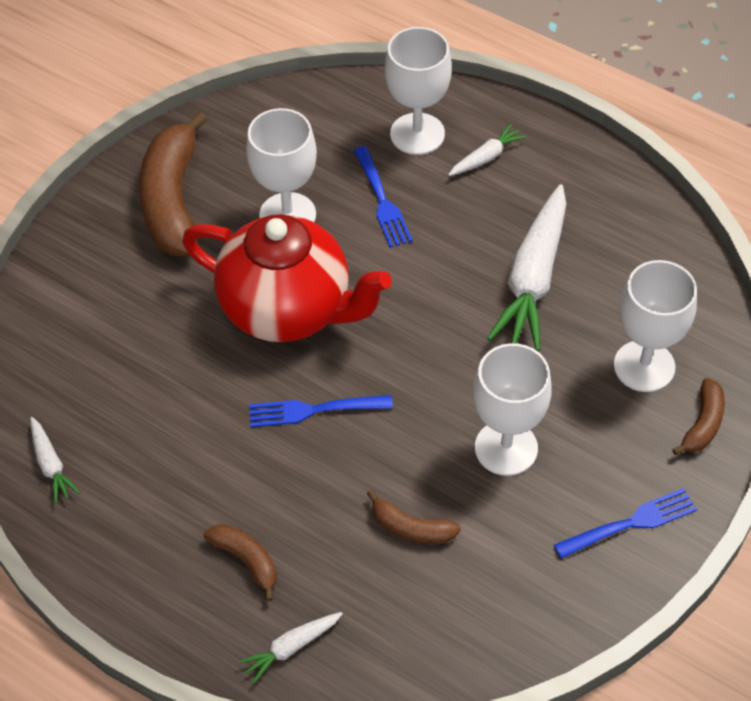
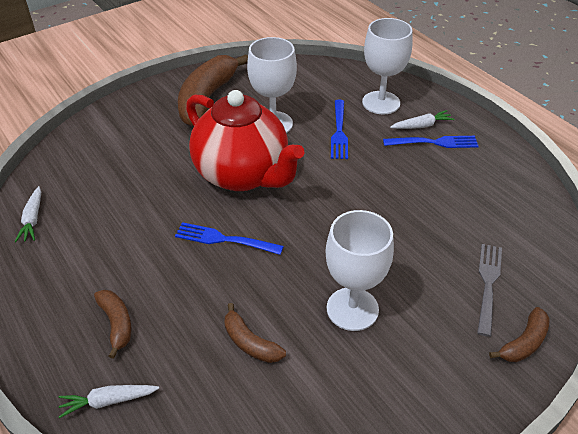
camera: 20 degrees right, 10 degrees down
(533, 278) = (424, 203): white carrot -> none
(629, 524) = (430, 401): blue fork -> blue fork (433, 143)
(644, 366) = (488, 285): white goblet -> grey fork

